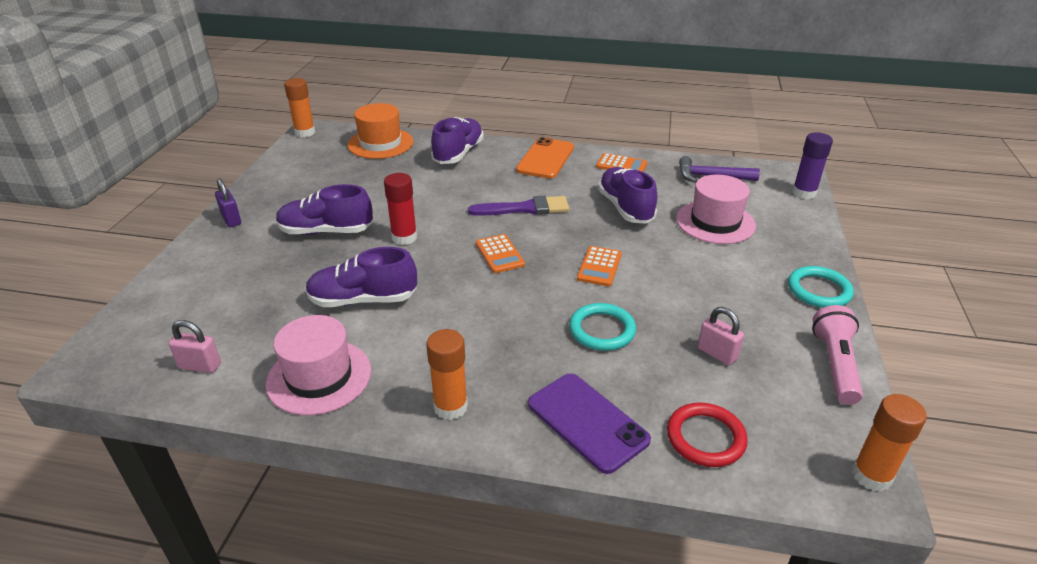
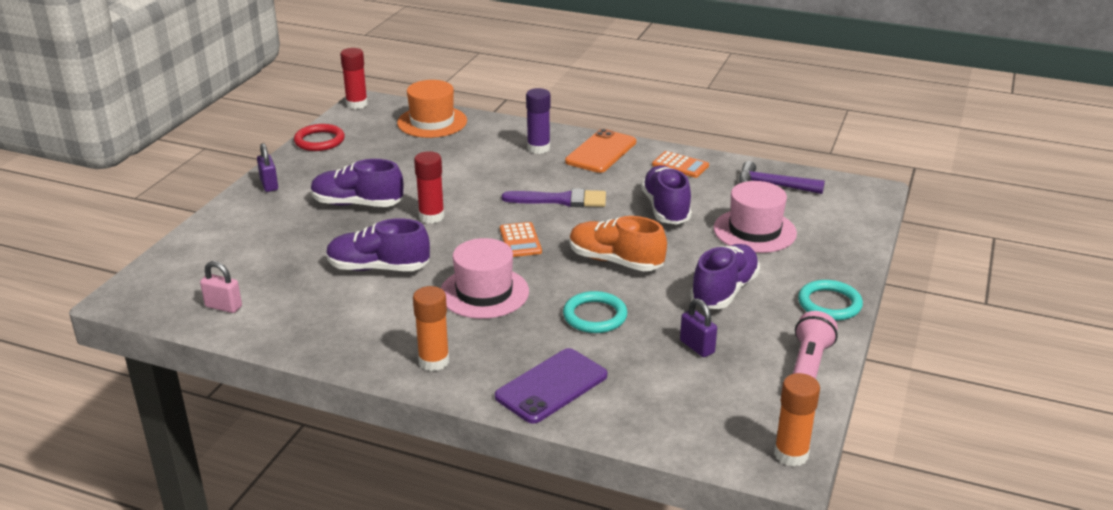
camera: 10 degrees right, 5 degrees down
(305, 132) = (357, 104): orange glue stick -> red glue stick
(319, 377) = (324, 326): pink hat -> pink hat (484, 292)
(458, 153) = (510, 139): purple shoe -> purple shoe (724, 291)
(587, 422) = (551, 386): purple phone -> purple phone turned 75 degrees clockwise
(599, 267) = (615, 261): orange calculator -> orange shoe
(705, 437) = (653, 410): red ring -> red ring (319, 141)
(717, 354) = (697, 347): pink padlock -> purple padlock
(804, 193) = (867, 211): purple glue stick -> purple glue stick (538, 148)

